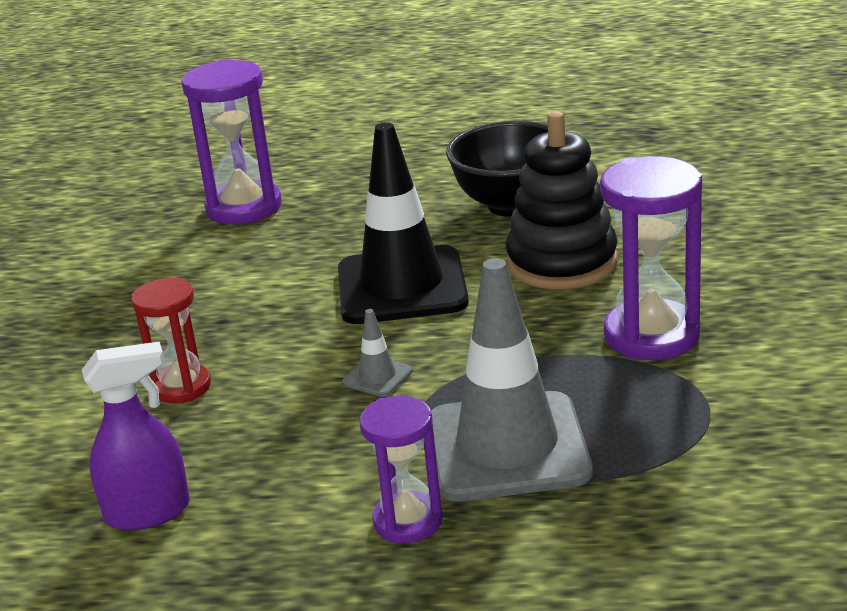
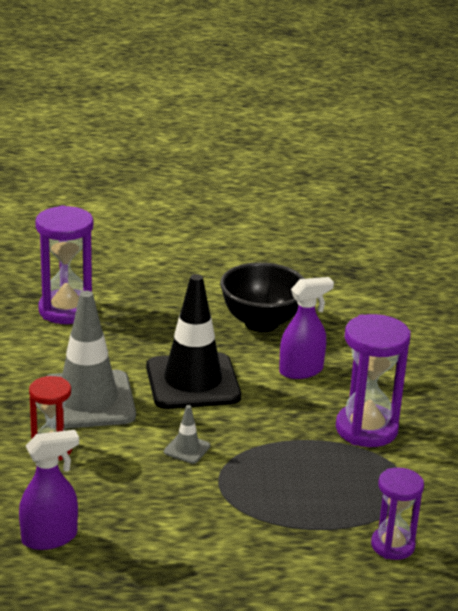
camera: 10 degrees left, 0 degrees up
(408, 521) = (223, 550): purple hourglass -> purple hourglass (392, 545)
(507, 447) = (280, 503): grey traffic cone -> grey traffic cone (87, 400)
(562, 262) = (301, 371): black stacking toy -> purple spray bottle

